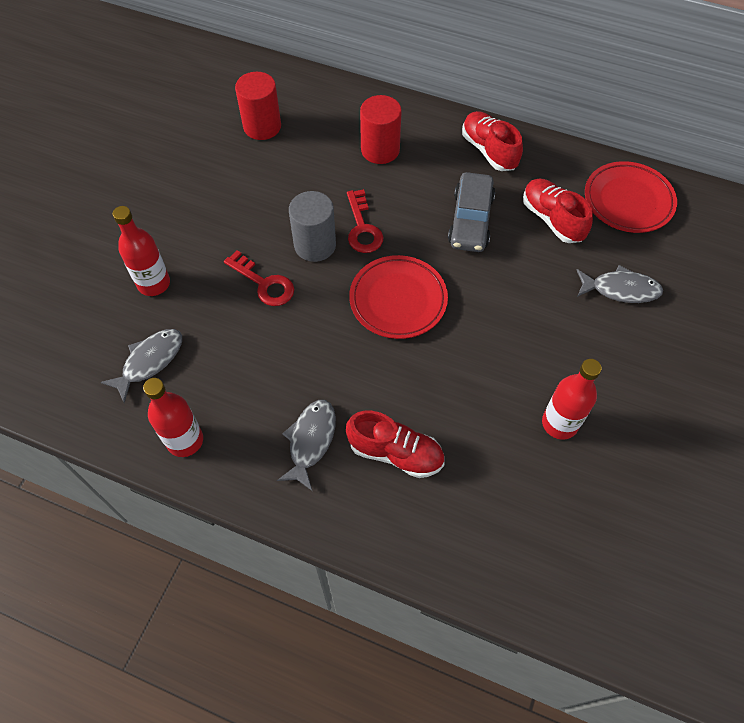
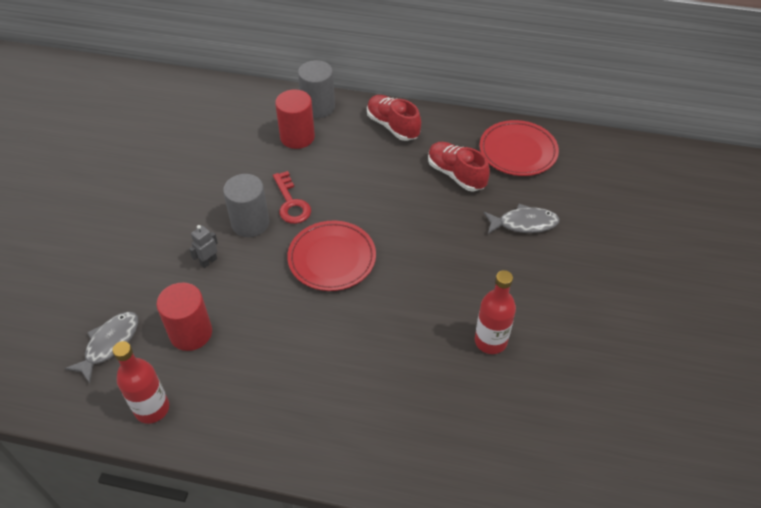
camera: 10 degrees left, 10 degrees down
(154, 283) = (105, 276): red bottle -> none
(262, 126) = (188, 130): red cylinder -> red cylinder (191, 333)
(264, 283) = (208, 261): red key -> grey robot
(311, 441) = (270, 390): grey fish -> none
(395, 453) = (349, 388): red shoe -> none
(408, 116) = (318, 107): none -> grey cylinder
(470, 220) = (385, 184): grey car -> none

